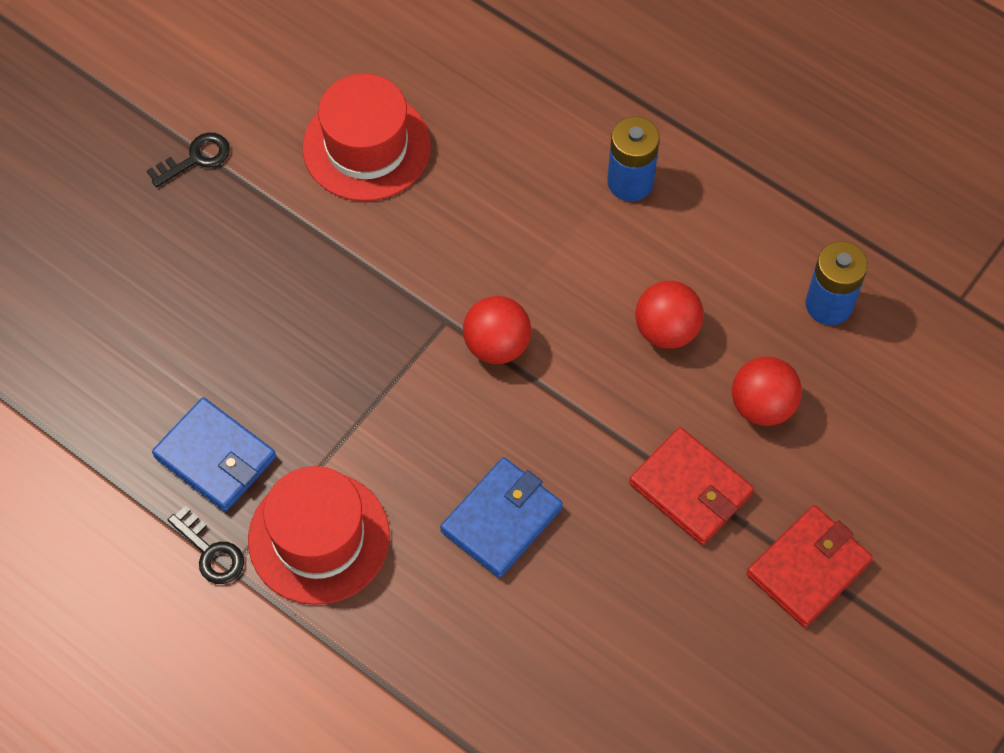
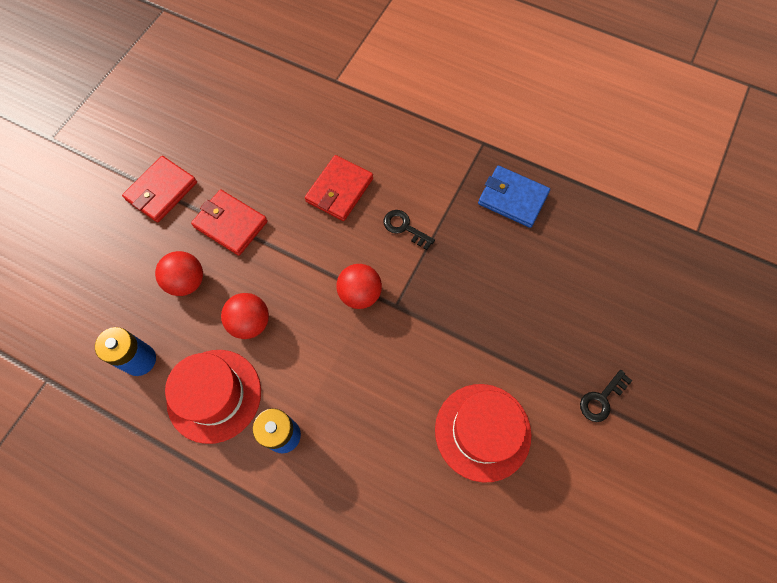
camera: 170 degrees right, 5 degrees up
(210, 551) = (497, 149): black key -> black key (404, 228)
(319, 537) = (440, 165): red hat -> red hat (214, 395)
(501, 520) = (339, 190): blue wallet -> red wallet

